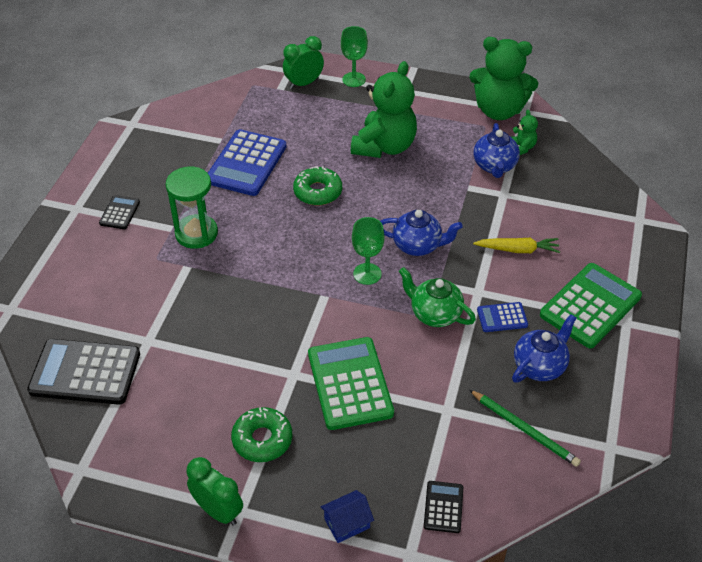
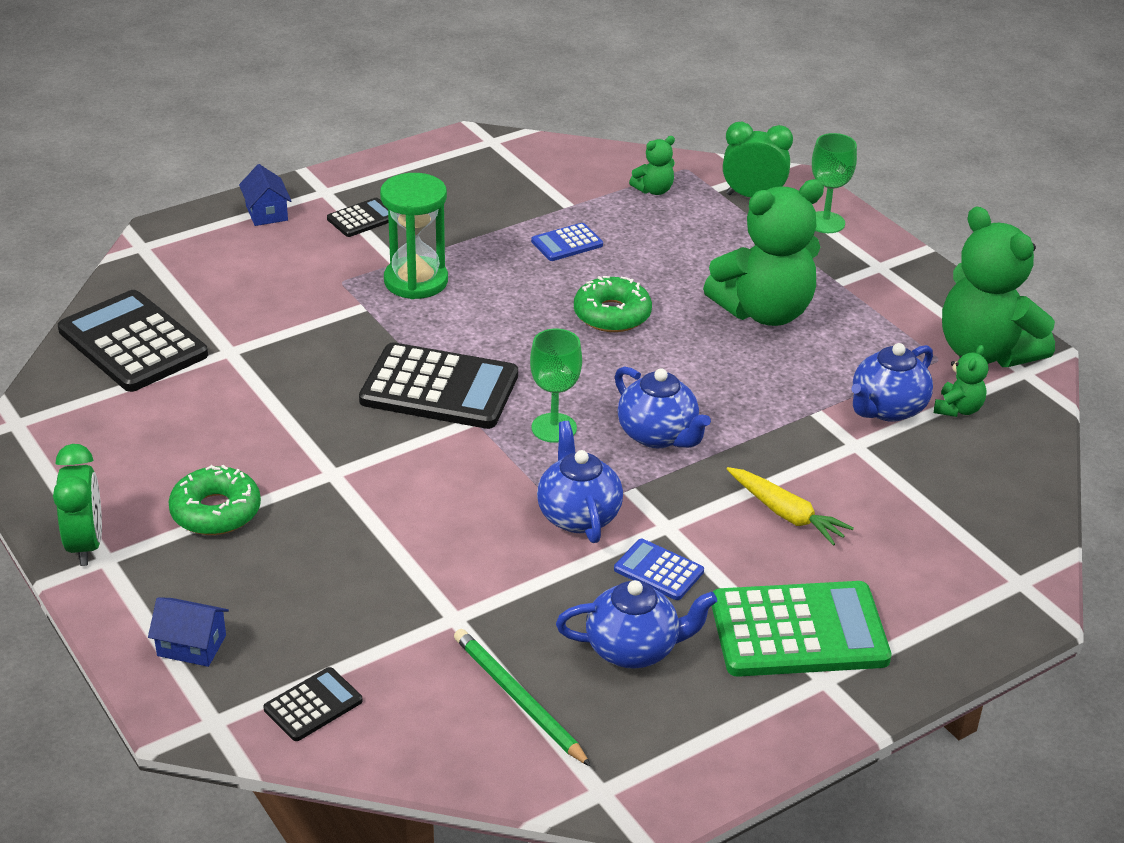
camera: 40 degrees right, 10 degrees down
(59, 241) = (266, 212): none -> blue house
(246, 163) = (567, 243): blue calculator -> blue calculator, size x0.49
(252, 107) = (654, 190): none -> green teddy bear
(286, 288) = (439, 388): none -> black calculator
(349, 383) = (380, 520): green calculator -> none
(434, 314) = (578, 515): green teapot -> blue teapot
(524, 429) = (518, 699): green pencil -> green pencil turned 150 degrees clockwise

